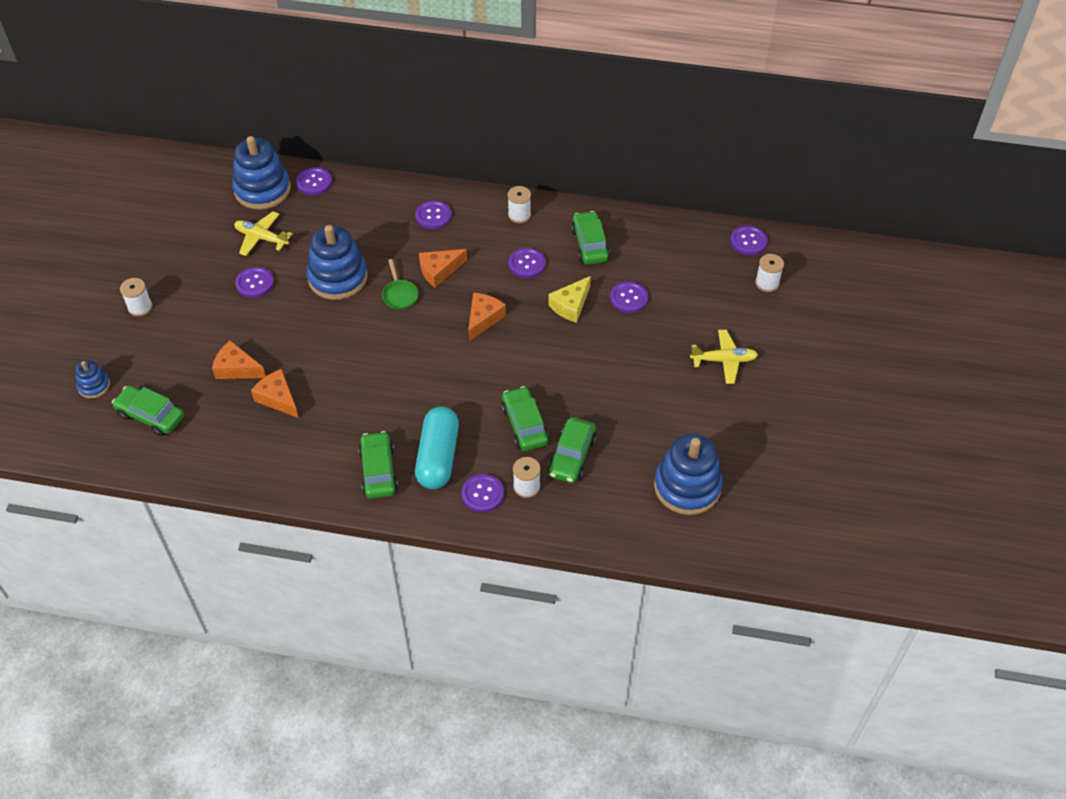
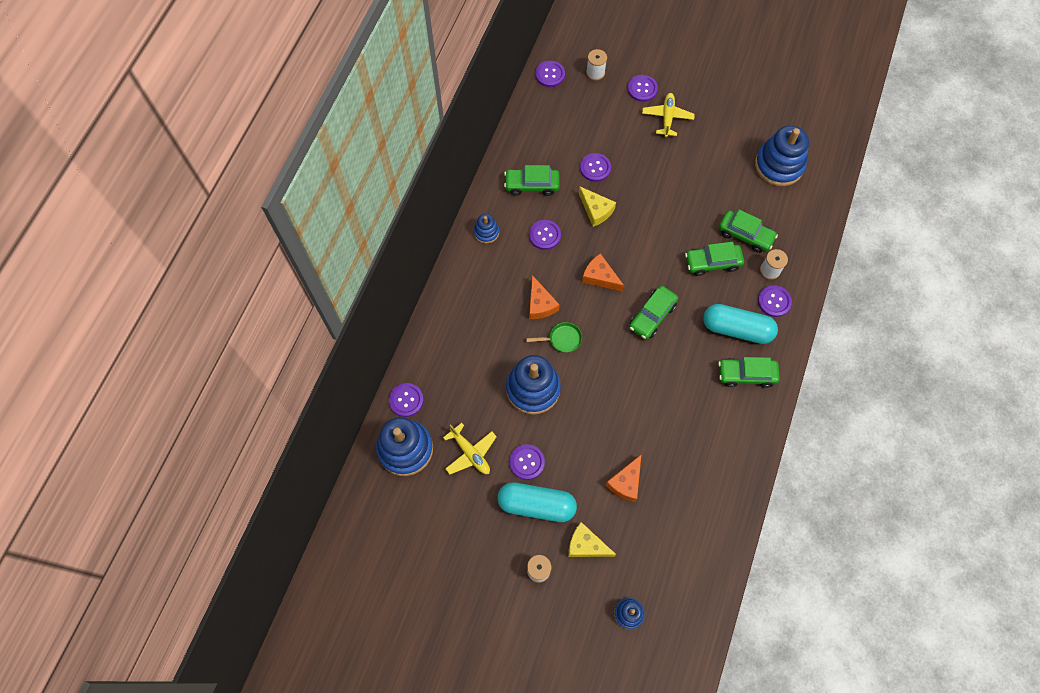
camera: 80 degrees left, 15 degrees up
(150, 416) = (669, 560): green car -> green car (652, 316)
(166, 342) = (586, 545): none -> yellow cheese
(209, 297) = (536, 505): none -> turquoise capsule
(261, 238) = (470, 453): yellow plane -> yellow plane turned 75 degrees counterclockwise
(278, 398) = (663, 449): orange cheese -> none
(433, 216) = (473, 301): purple button -> purple button (642, 89)
(519, 215) = (486, 232): white spool -> blue stacking toy

